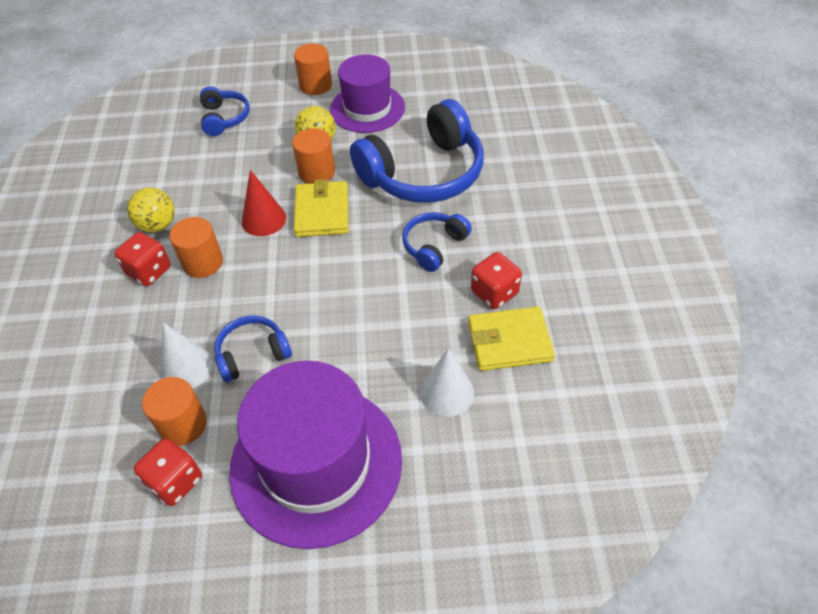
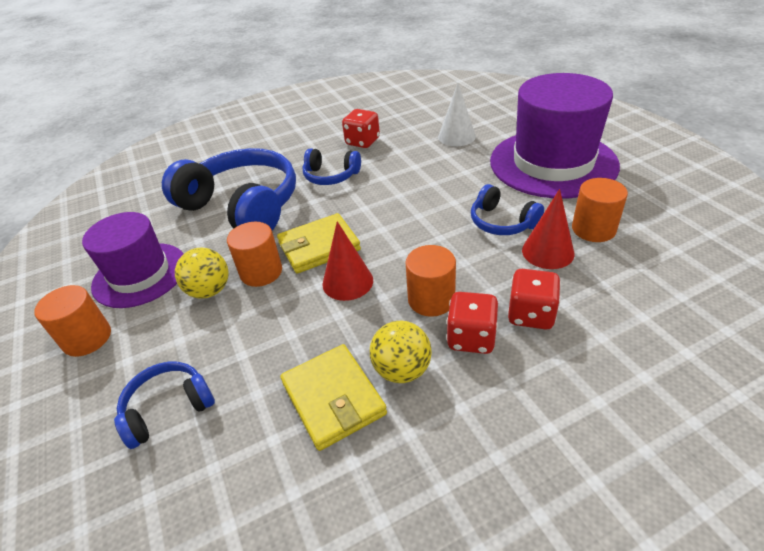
camera: 110 degrees left, 10 degrees down
(175, 481) = (634, 212): red dice -> red dice (531, 314)
(187, 367) = (548, 252): white cone -> red cone
(509, 341) = (400, 127): yellow wallet -> yellow wallet (333, 398)

